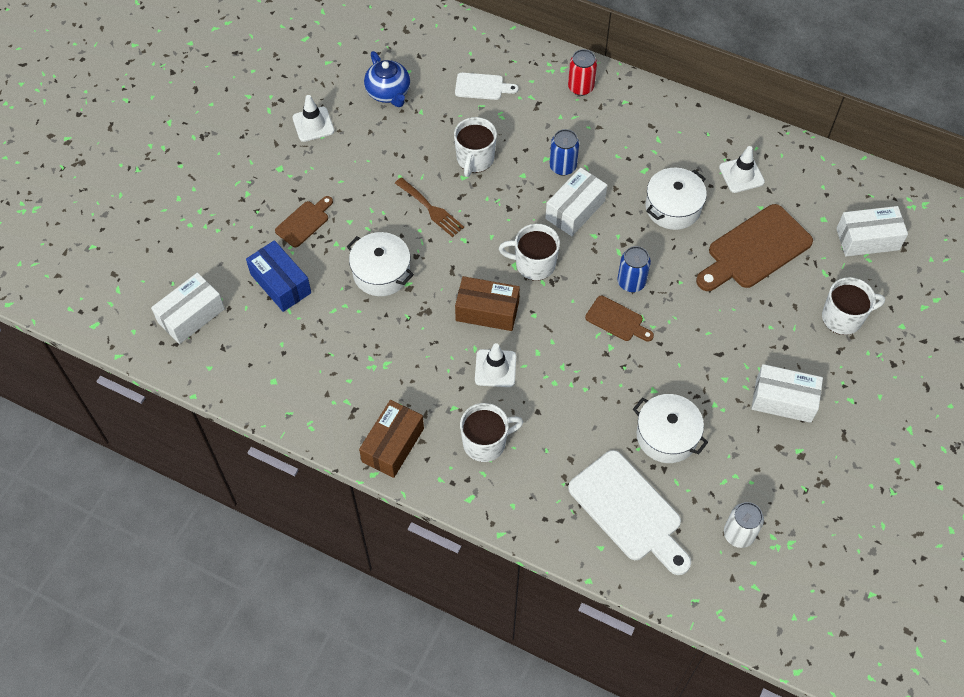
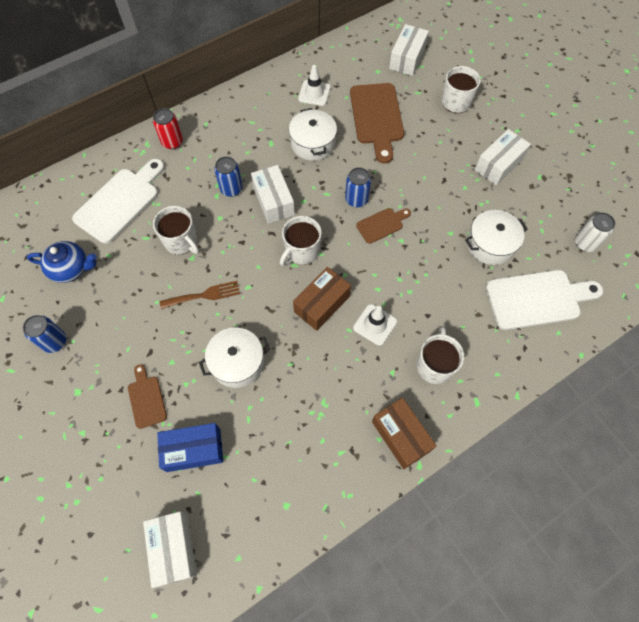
camera: 60 degrees left, 5 degrees up
(313, 124) = (55, 342): white traffic cone -> blue can
(482, 87) = (120, 202): white cutting board -> white cutting board, size x1.90

